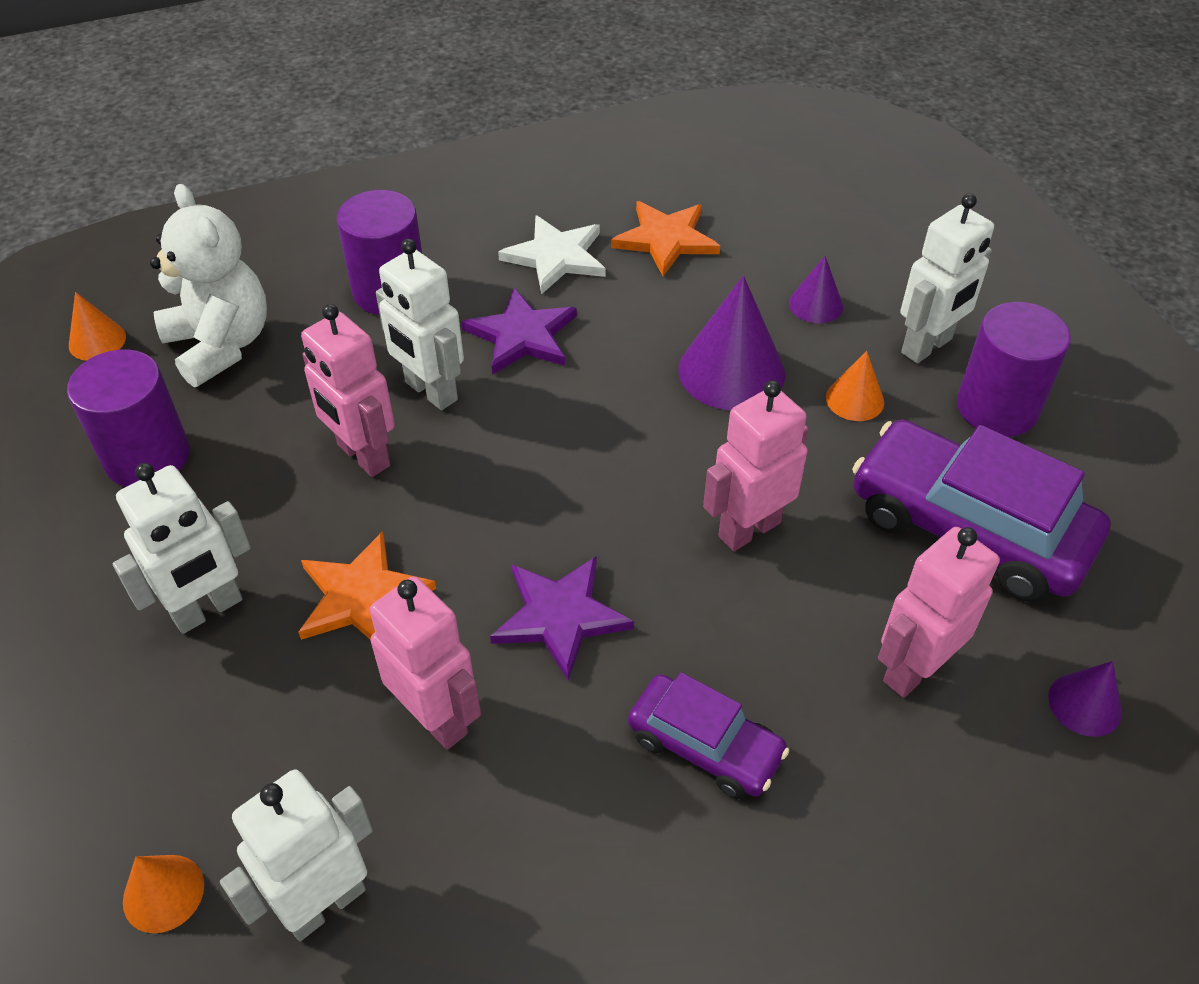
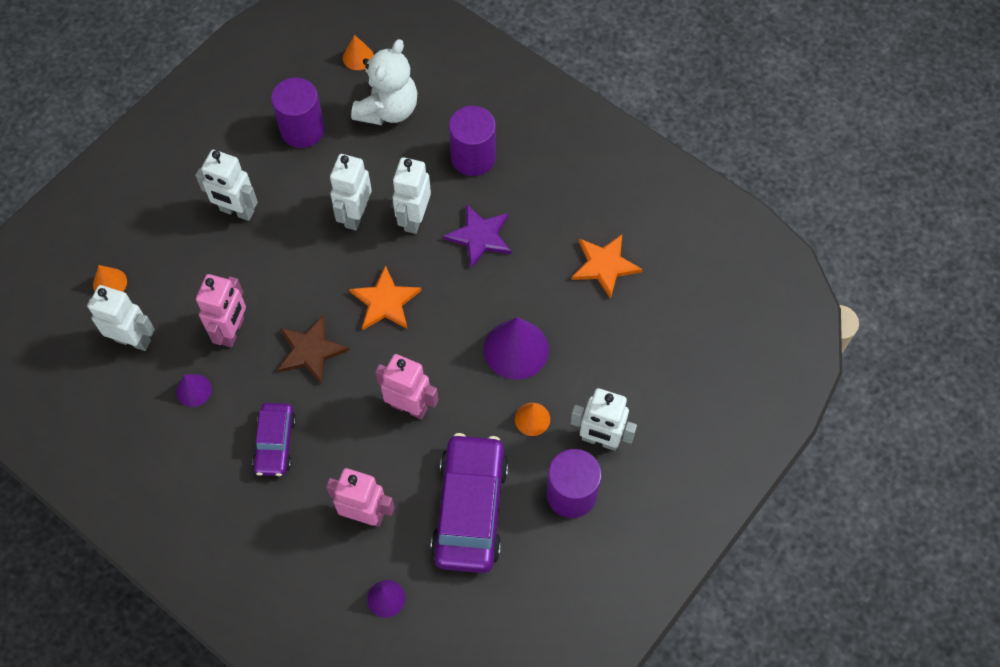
camera: 60 degrees right, 15 degrees up
(362, 596) = (276, 265): orange star -> orange star (385, 301)
(363, 456) = (355, 215): pink robot -> white robot
(556, 257) = (552, 219): white star -> none
(560, 616) = (311, 351): purple star -> brown star
(815, 305) = (598, 368): purple cone -> purple cone (193, 390)

